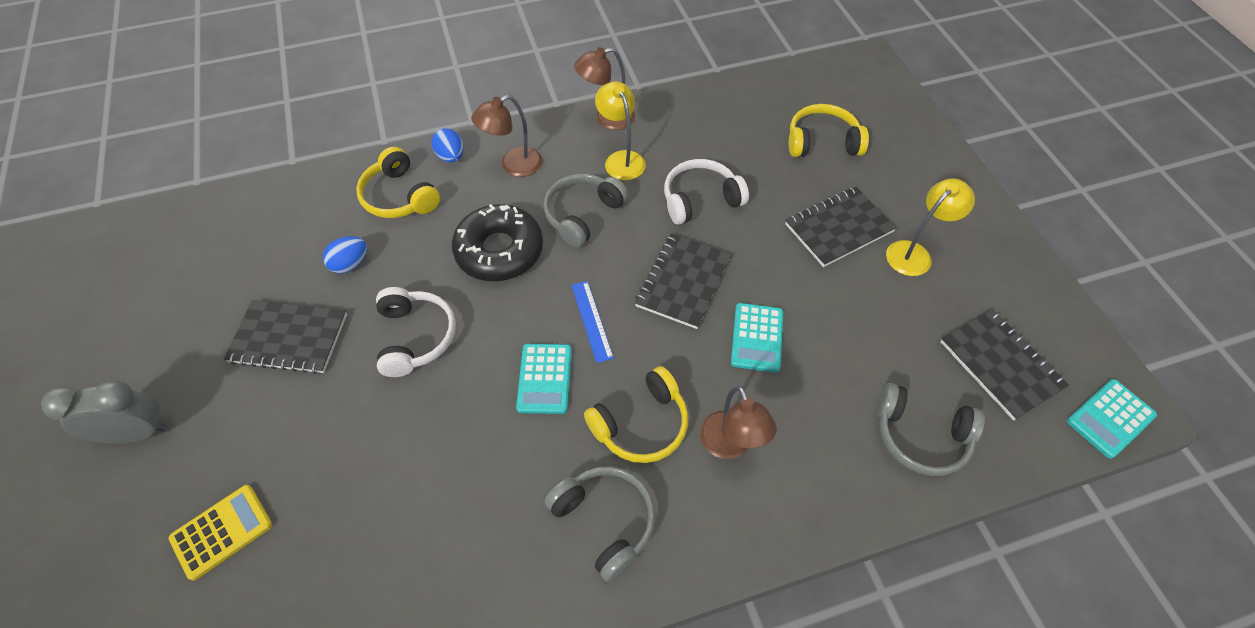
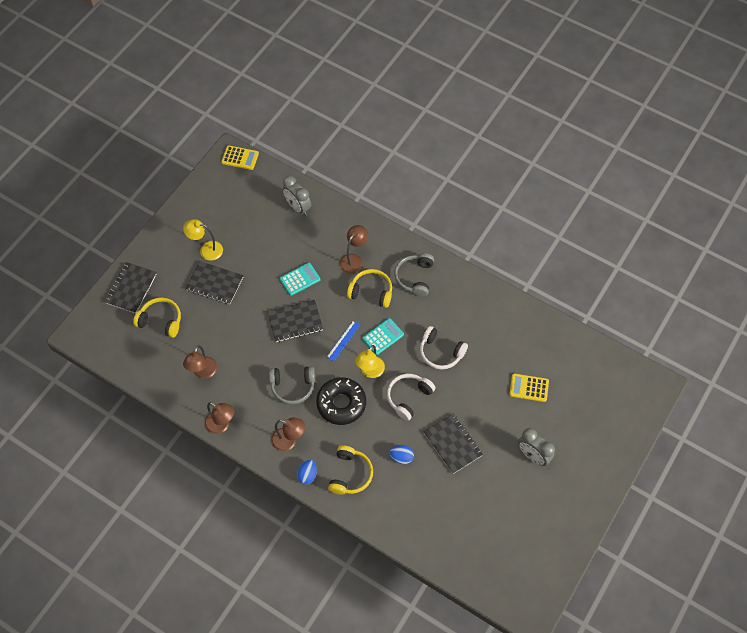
camera: 130 degrees left, 5 degrees up
(621, 159) = (244, 397): yellow lamp -> yellow lamp (370, 371)
(699, 140) = (203, 372): none -> brown lamp
(700, 199) = (242, 346): white headphones -> white headphones (440, 352)
(822, 142) = (161, 320): yellow headphones -> yellow headphones turned 150 degrees clockwise
(920, 436) = (298, 207): grey headphones -> grey clock
(1000, 365) = (243, 197): black notebook -> black notebook (131, 288)
(1110, 418) = (240, 158): turquoise calculator -> yellow calculator

